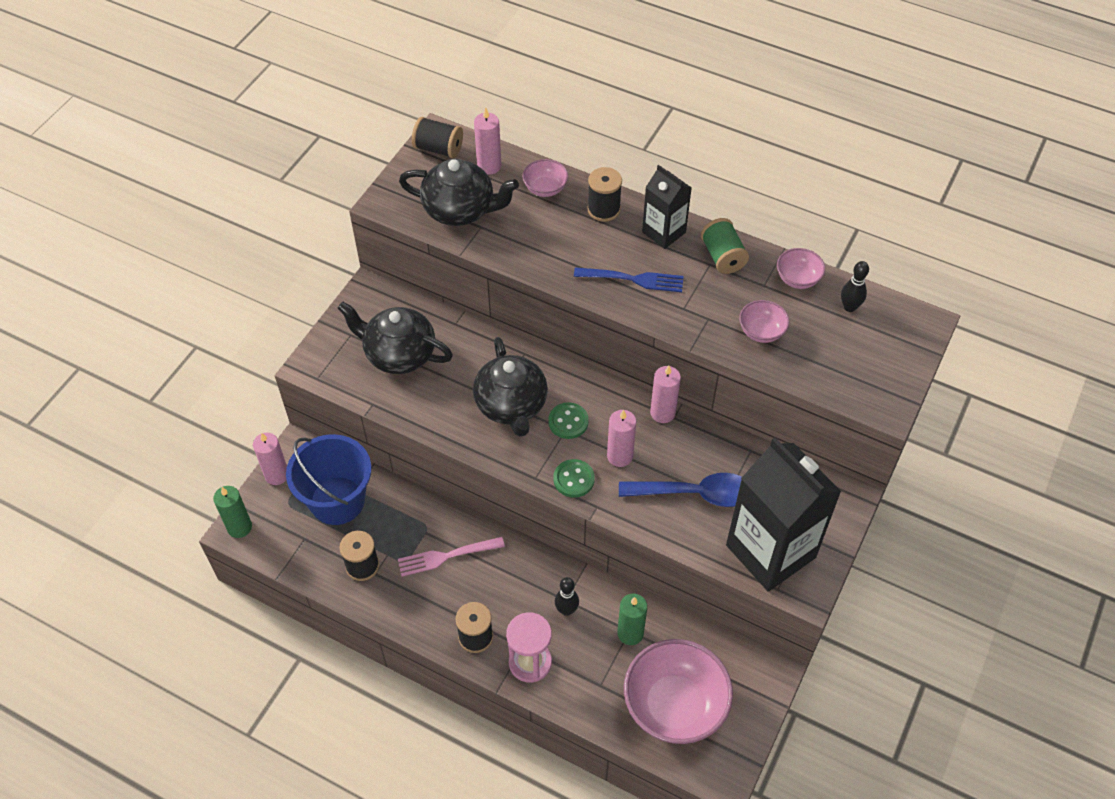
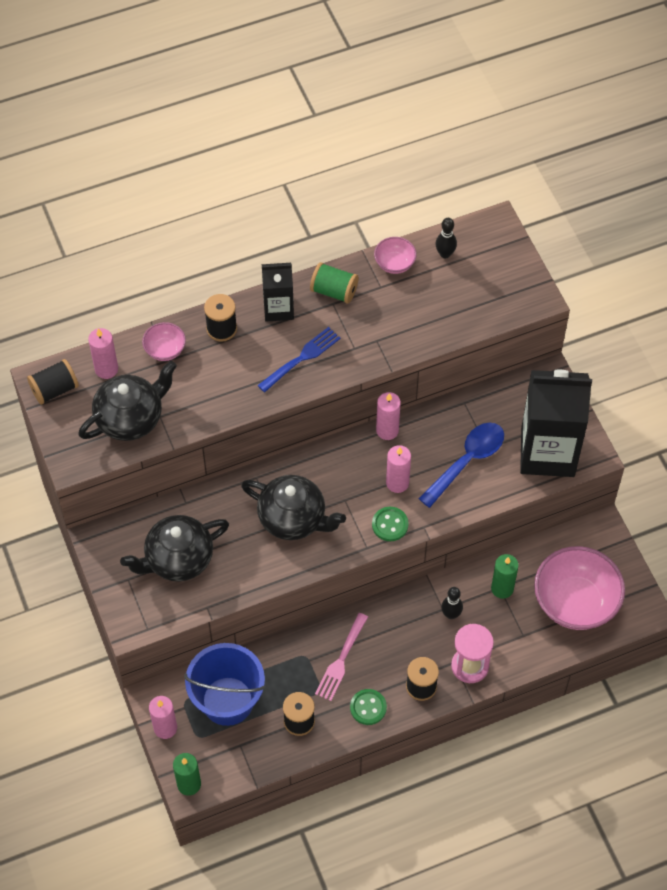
camera: 50 degrees left, 5 degrees up
(568, 422) = (340, 493): green button -> green button (368, 707)
(761, 331) = (416, 319): pink bowl -> none

